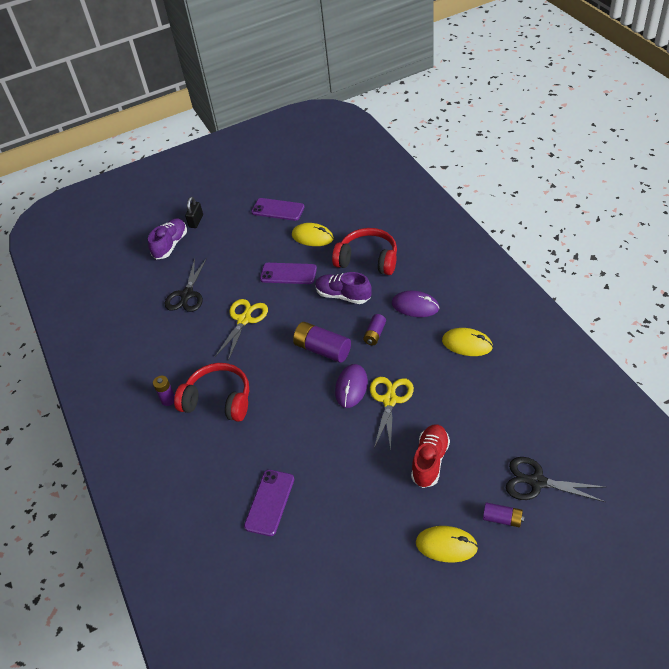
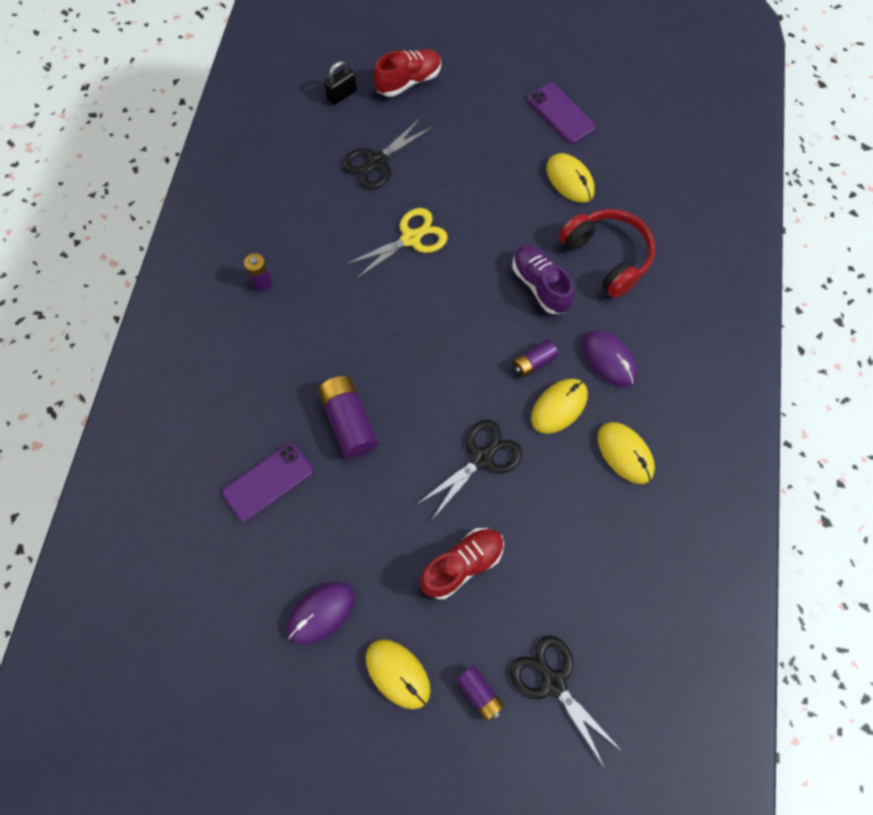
camera: 30 degrees right, 20 degrees up
(170, 245) = (408, 82): purple shoe -> red shoe
(196, 221) = (459, 67): black padlock -> black padlock (342, 95)
(218, 400) = (310, 321): red headphones -> none
(288, 274) = (504, 212): purple phone -> none
(322, 349) = (462, 339): purple battery -> purple battery (349, 422)
(351, 387) = (454, 410): purple mouse -> purple mouse (321, 613)
(390, 400) = (481, 458): yellow scissors -> black scissors
(409, 346) = (559, 407): none -> yellow mouse

